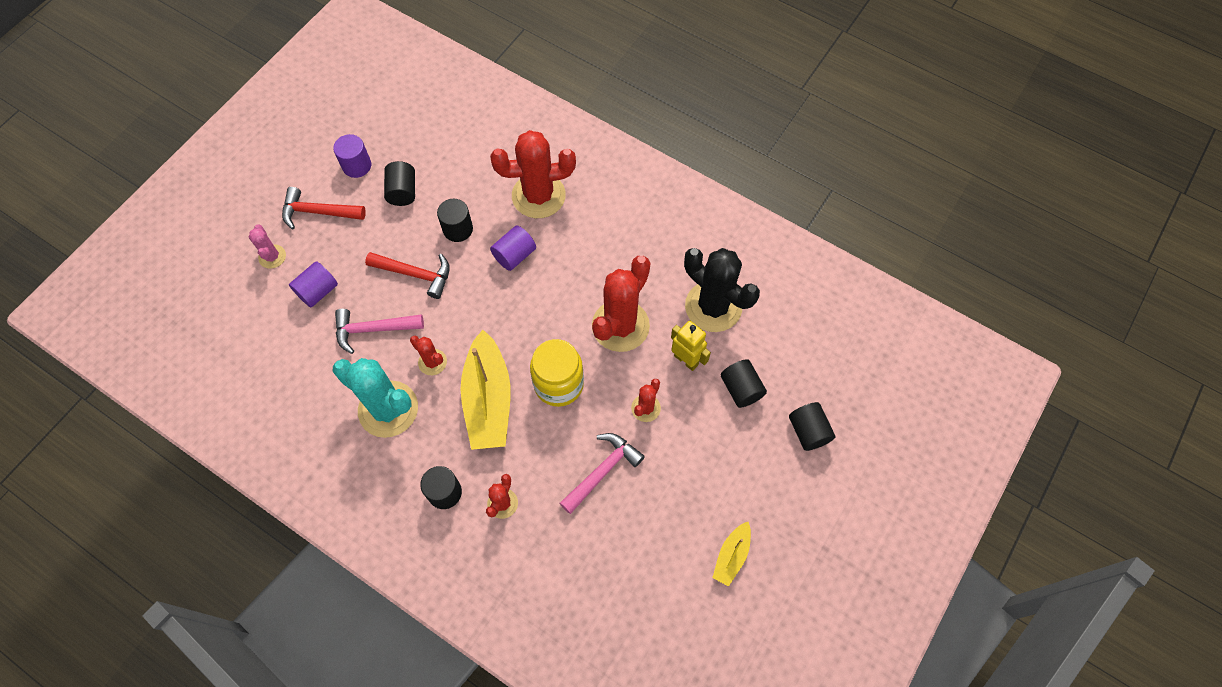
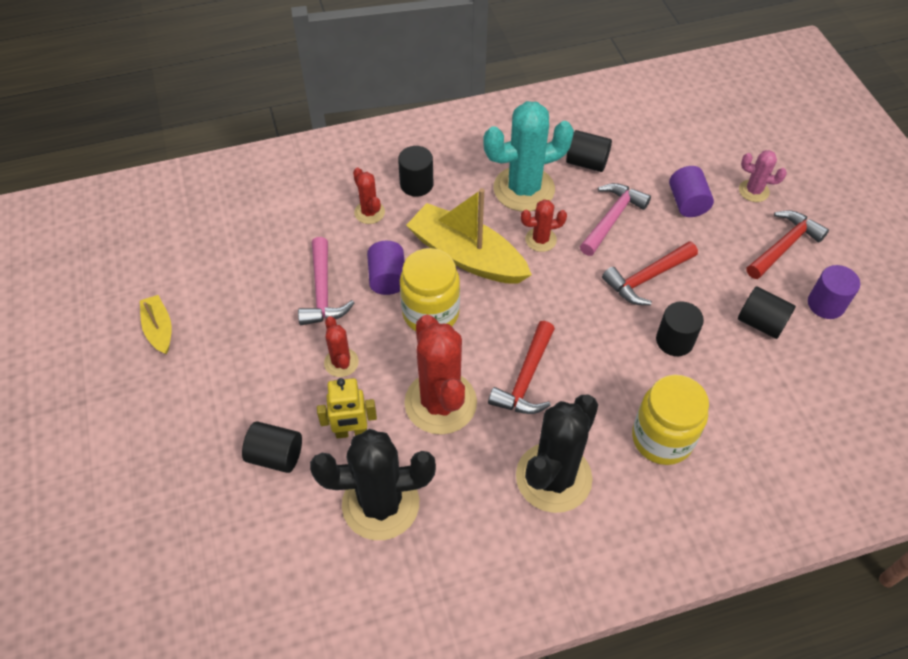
camera: 130 degrees right, 10 degrees down
(514, 255) = (602, 368): purple cylinder -> purple cylinder (387, 278)
(538, 196) = (662, 438): red cactus -> yellow jar
(560, 291) = (526, 378): none -> red hammer
(614, 232) = (553, 477): none -> black cactus
(808, 431) = (177, 479): black cylinder -> black cylinder (586, 162)

